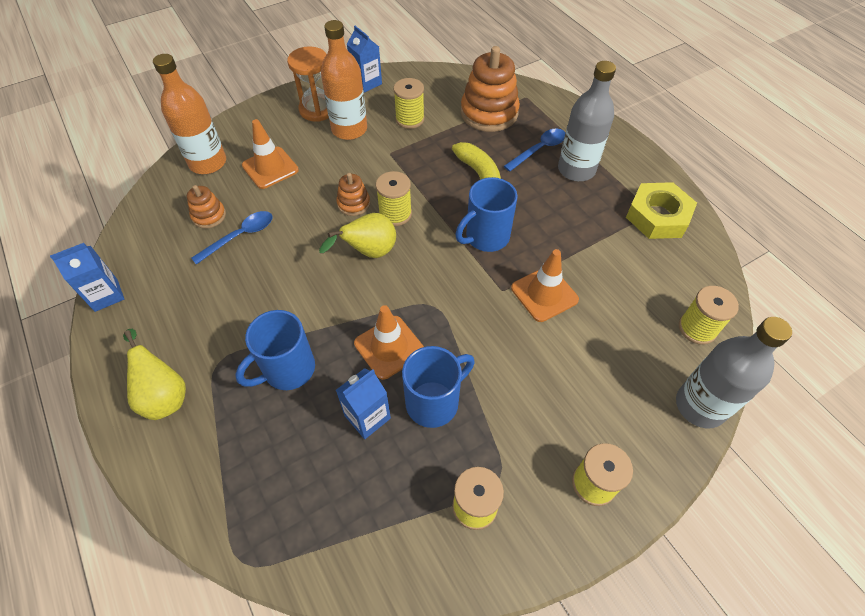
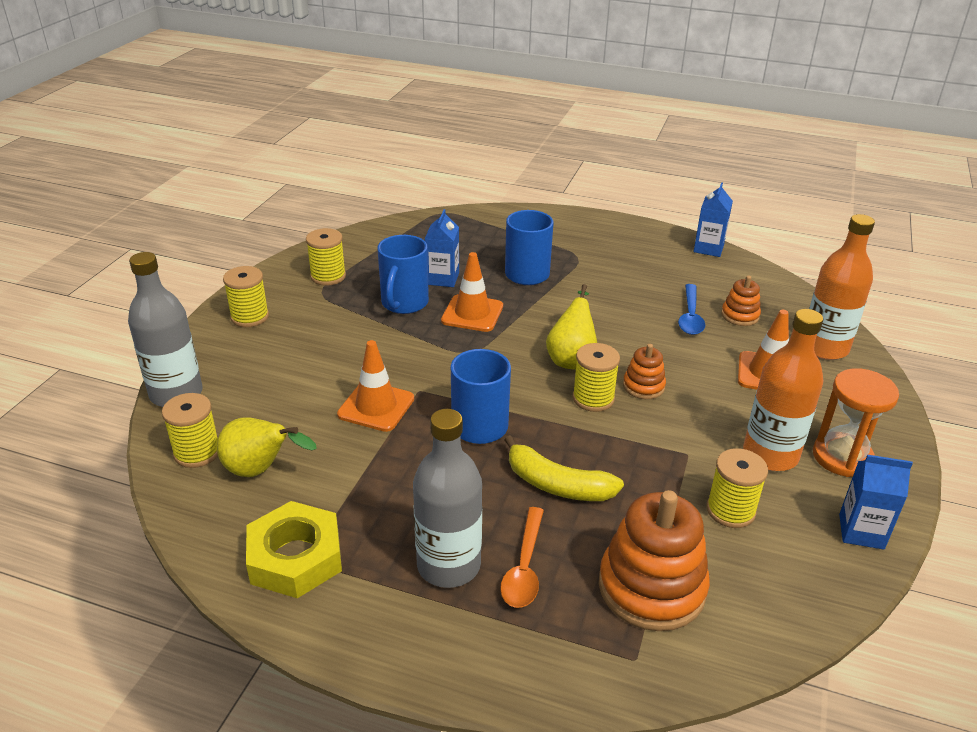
camera: 140 degrees right, 20 degrees down
(164, 395) = (584, 234): yellow pear -> yellow pear (260, 470)
(539, 150) = (524, 567): blue spoon -> orange spoon

